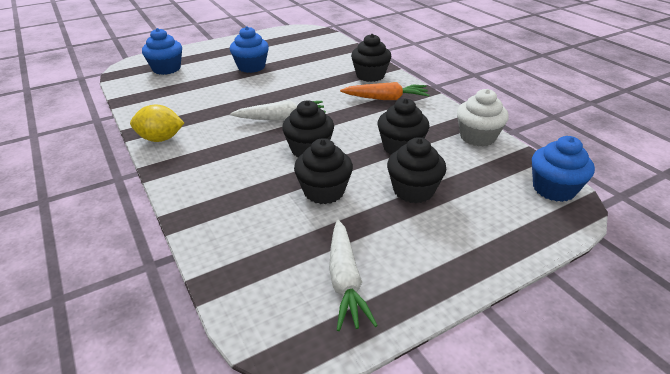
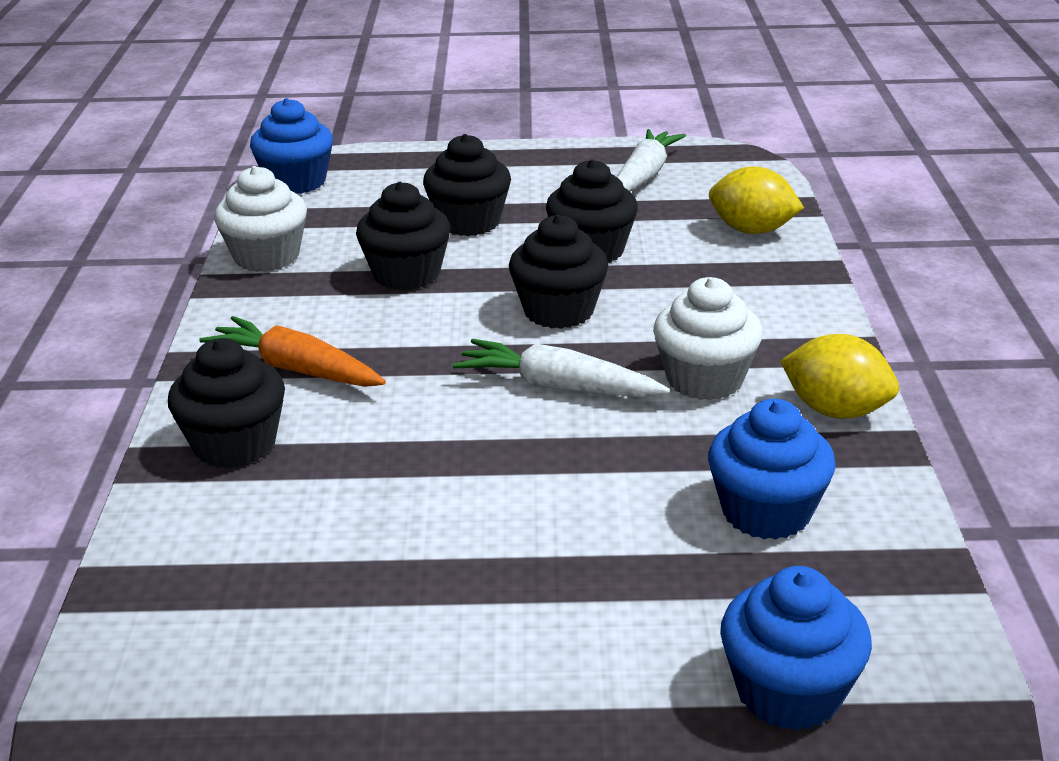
camera: 150 degrees left, 5 degrees down
(222, 137) = (704, 379): none -> white cupcake
(233, 242) = (752, 230): none -> yellow lemon
(251, 67) = (505, 596): blue cupcake -> blue cupcake (766, 512)

